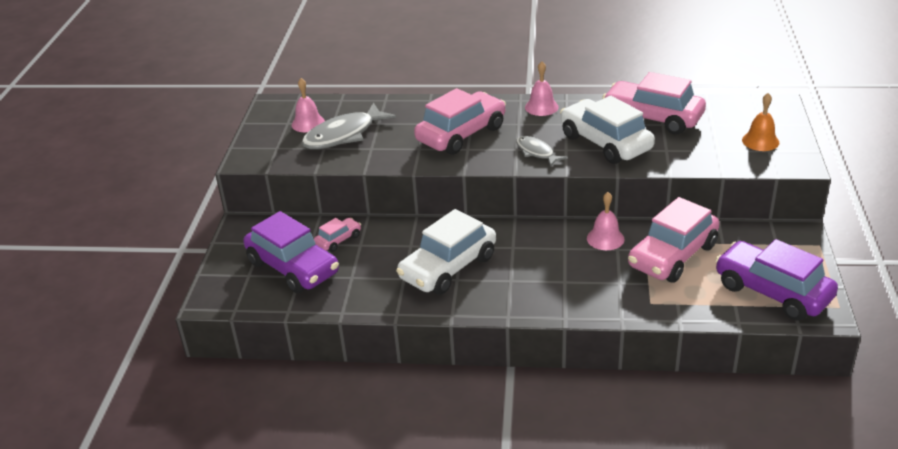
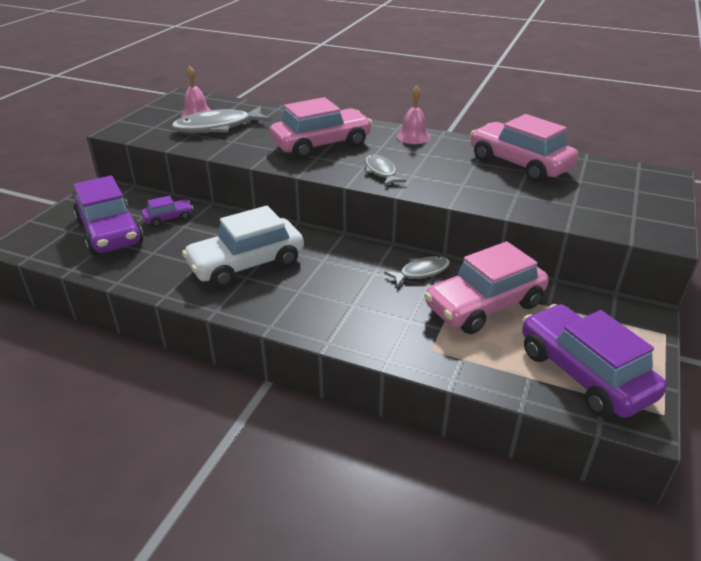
camera: 15 degrees right, 0 degrees up
(338, 240) = (168, 218): pink car -> purple car
(605, 143) = (456, 176): white car -> none
(605, 238) = (421, 272): pink bell -> grey fish
(760, 141) = (628, 205): orange bell -> none

